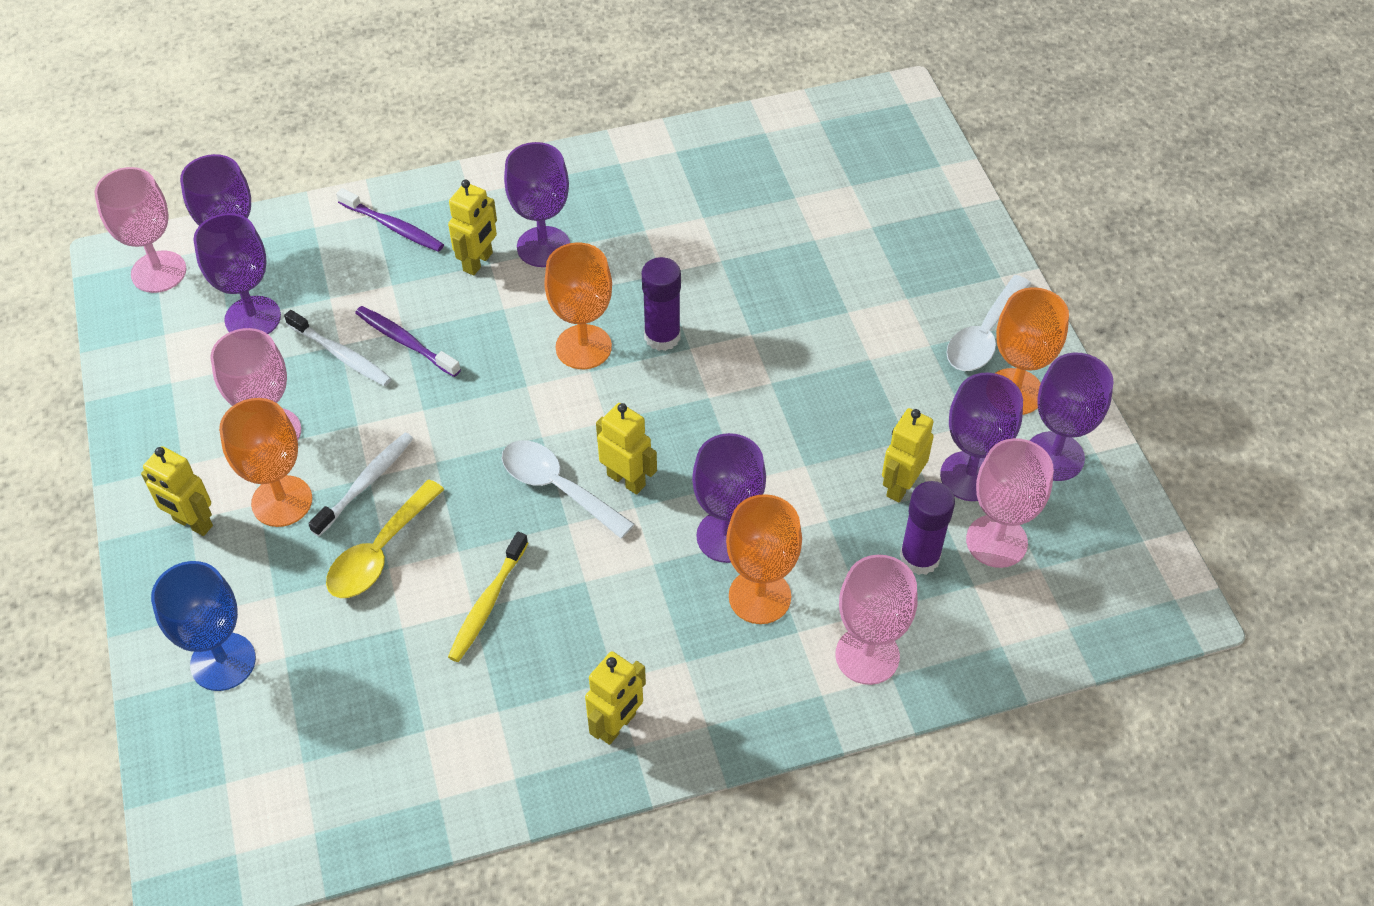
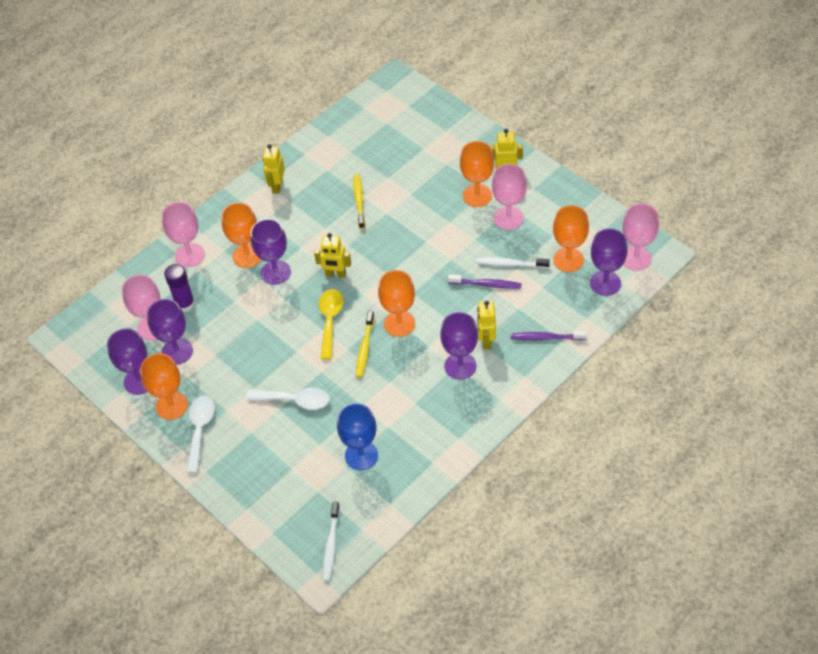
camera: 155 degrees right, 0 degrees up
(223, 662) = (445, 136): blue goblet -> blue goblet (361, 455)
(253, 318) = (568, 260): purple goblet -> orange goblet
(366, 483) = (448, 219): white toothbrush -> white toothbrush (331, 545)
(379, 552) = (419, 197): yellow spoon -> yellow spoon (330, 320)
(557, 487) = (364, 256): white spoon -> white spoon (295, 400)
(662, 336) = (365, 348): purple glue stick -> yellow toothbrush
(900, 485) = (208, 331): yellow robot -> none

